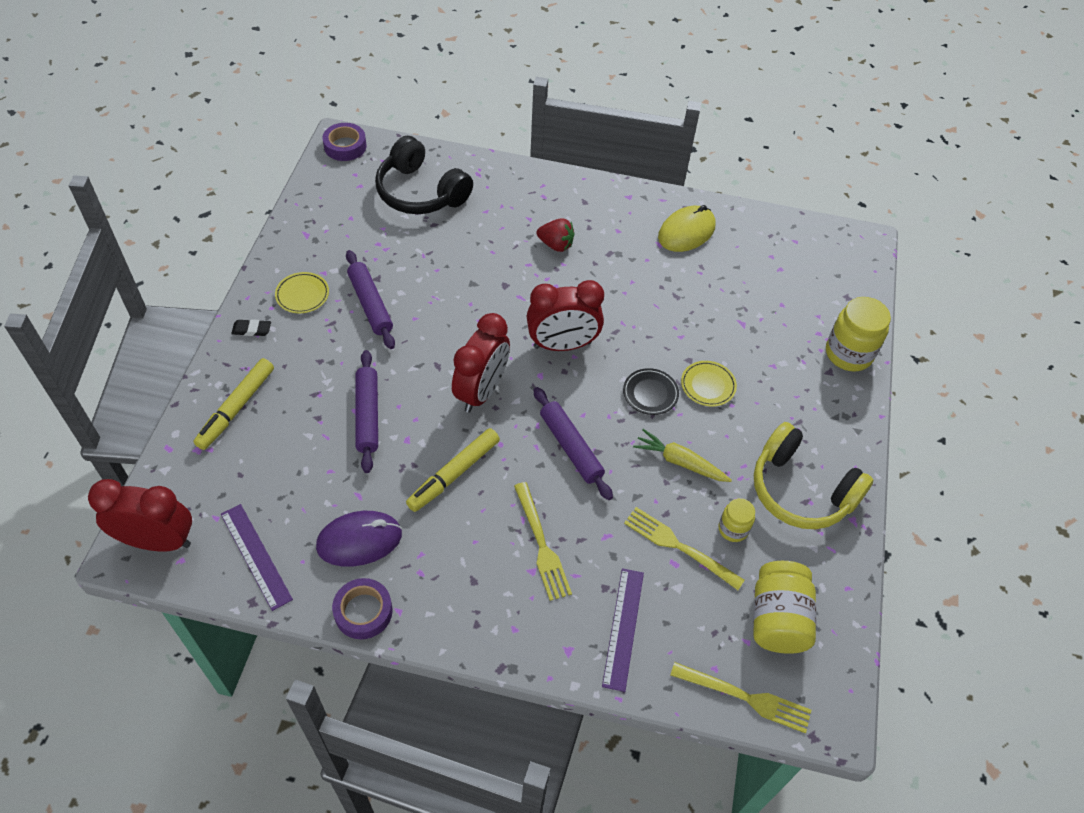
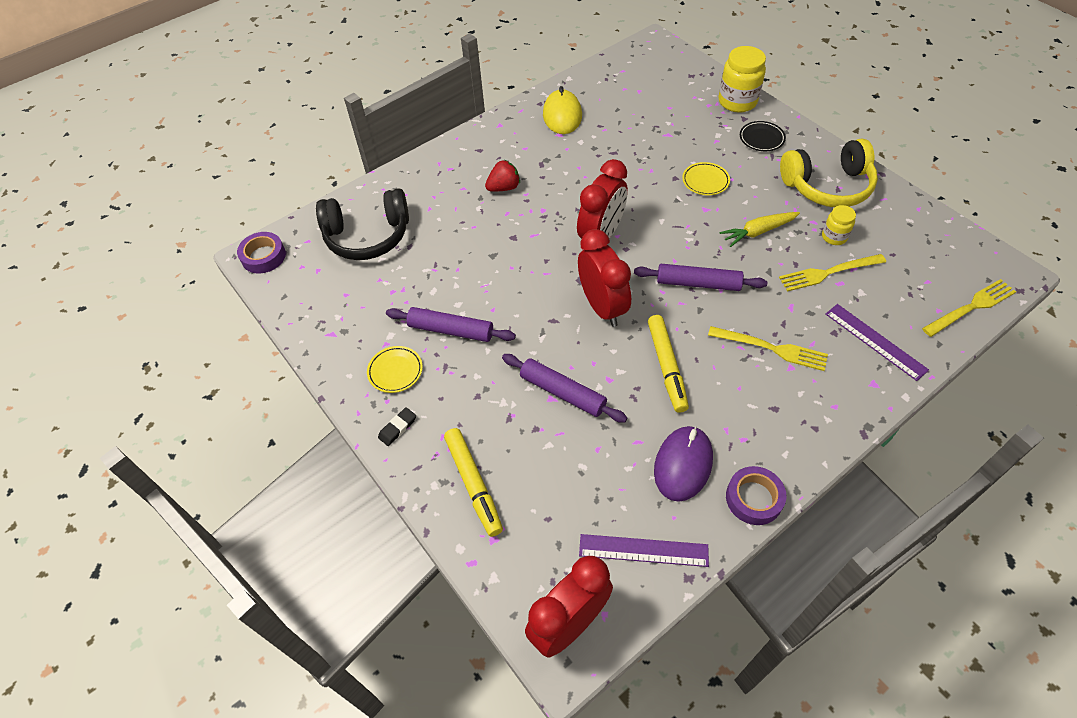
camera: 45 degrees left, 0 degrees up
(650, 393) = (687, 214): black plate -> black plate (761, 138)
(777, 619) = (920, 256): yellow jar -> none

